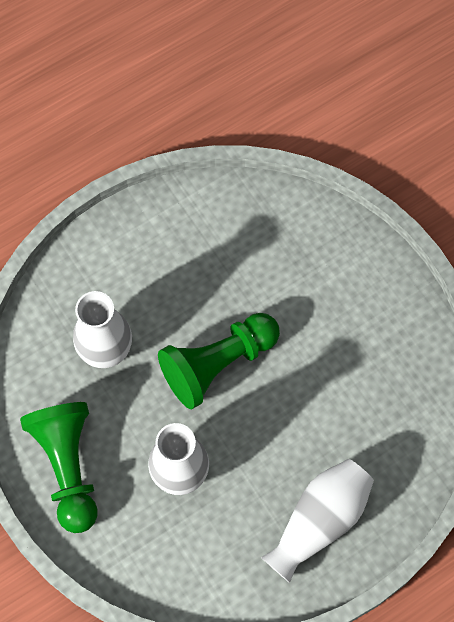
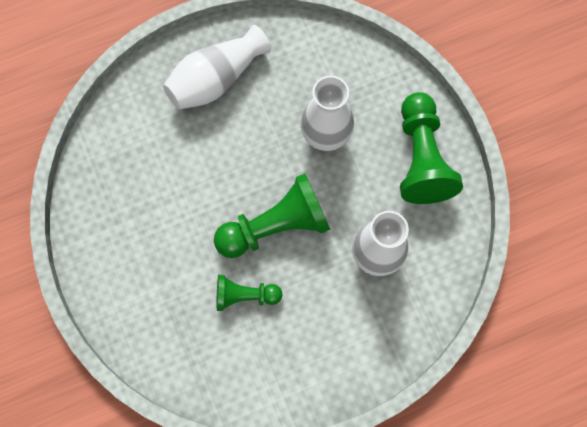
camera: 170 degrees left, 5 degrees up
(236, 288) = (245, 295): none -> green pawn

